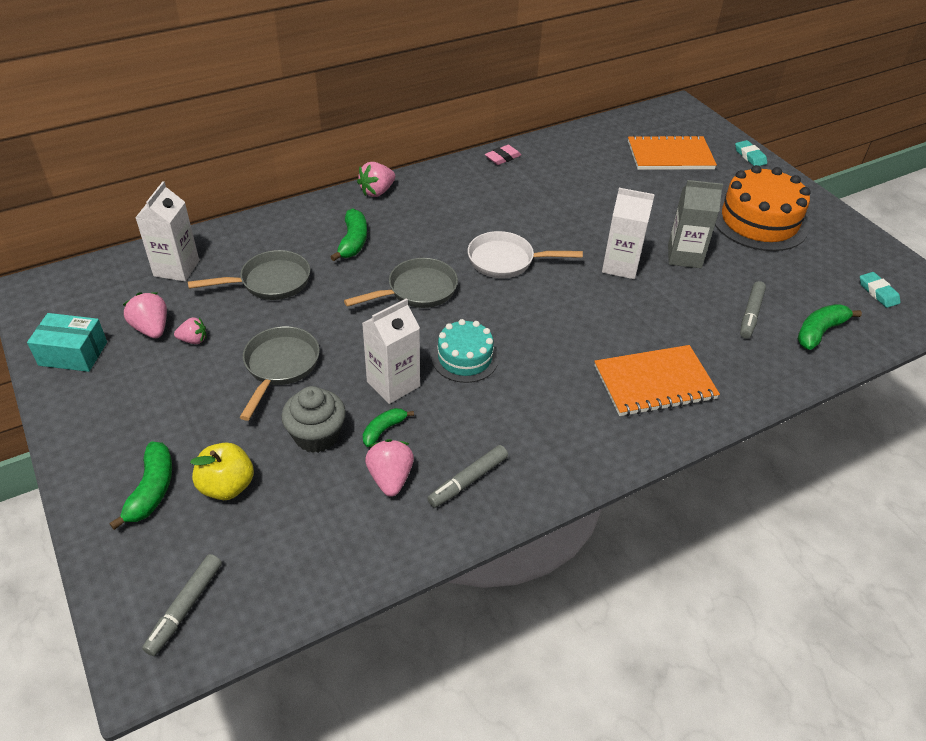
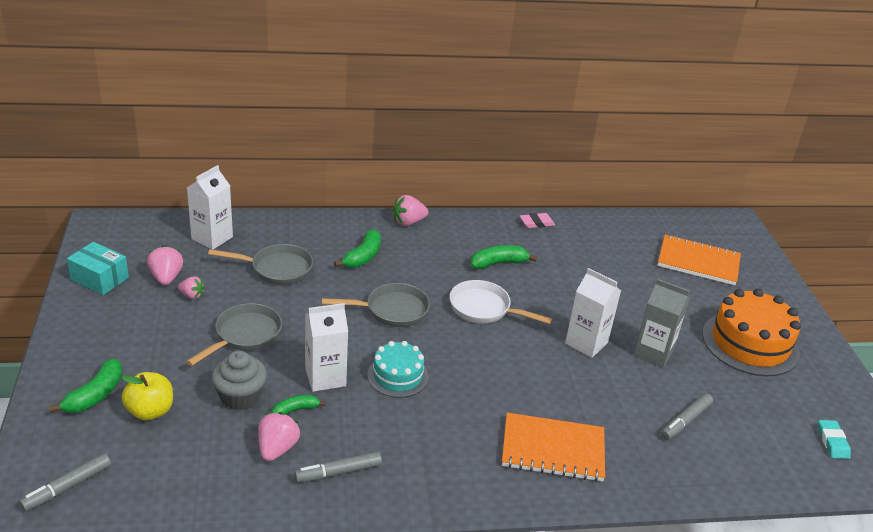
camera: 20 degrees right, 10 degrees down
(750, 156) = (780, 283): turquoise eraser -> none
(819, 332) = (745, 457): green banana -> green banana (498, 263)

